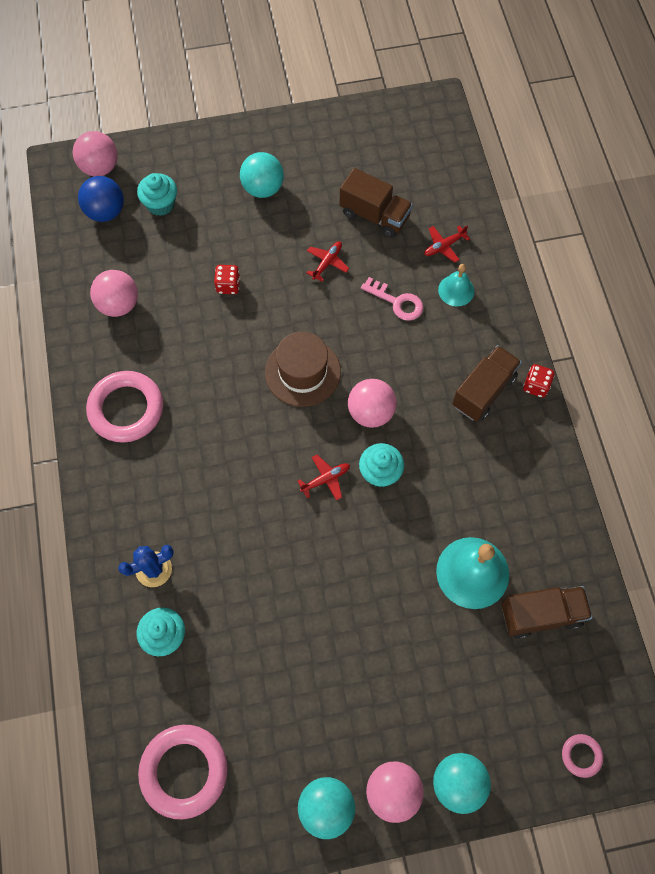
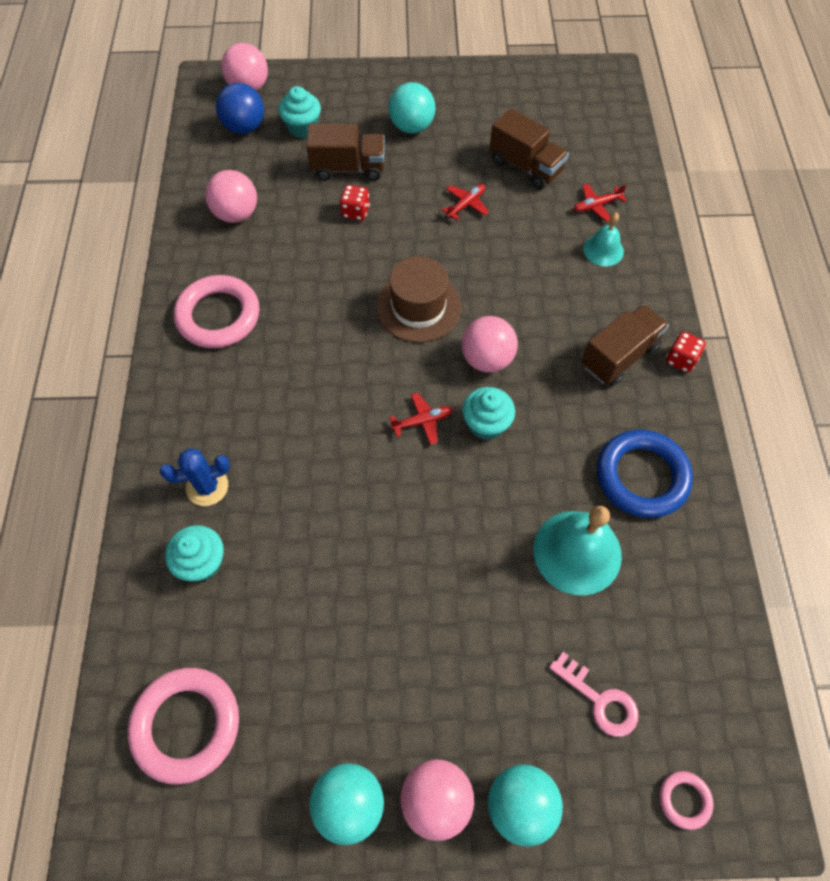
camera: 10 degrees right, 5 degrees down
(397, 302) = (535, 252): pink key -> pink key (599, 700)
(516, 498) = (641, 476): none -> blue ring
(541, 614) = (654, 615): brown truck -> brown truck (348, 168)

